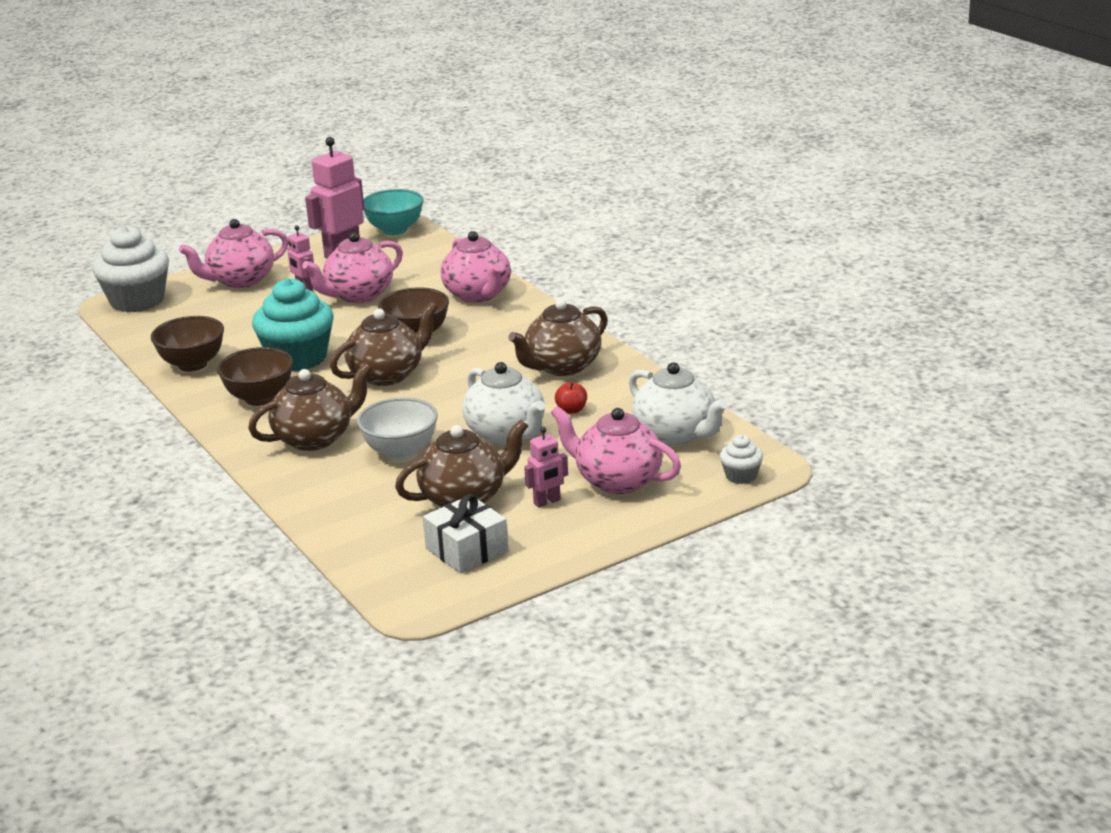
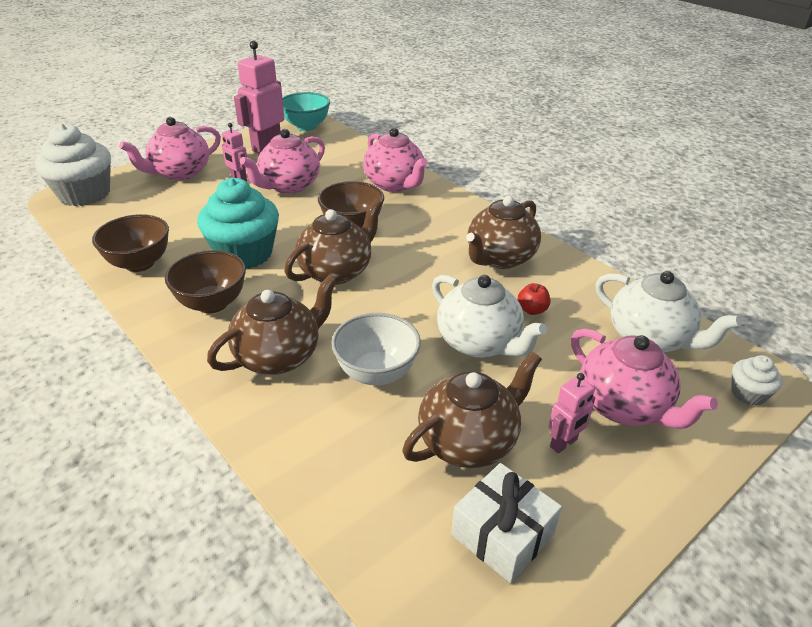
camera: 10 degrees left, 10 degrees up
(617, 480) = (624, 406): pink teapot -> pink teapot turned 150 degrees counterclockwise

